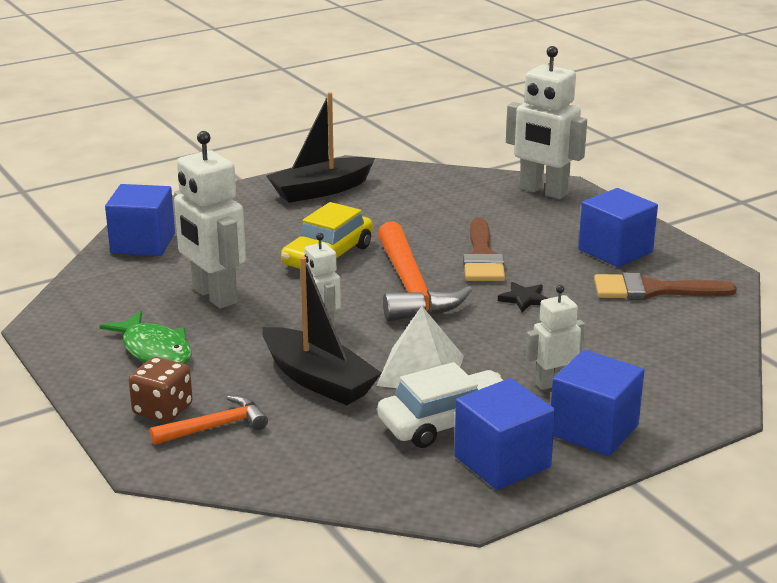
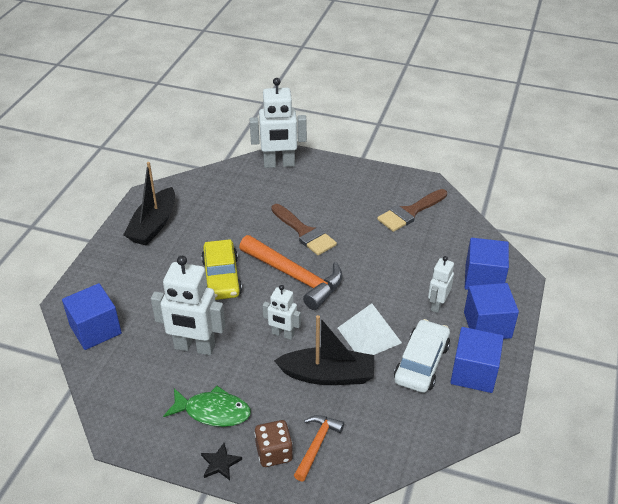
camera: 40 degrees left, 15 degrees up
(524, 299) = (360, 253): black star -> black star (220, 463)
(615, 251) = (363, 192): blue cube -> blue cube (483, 278)

